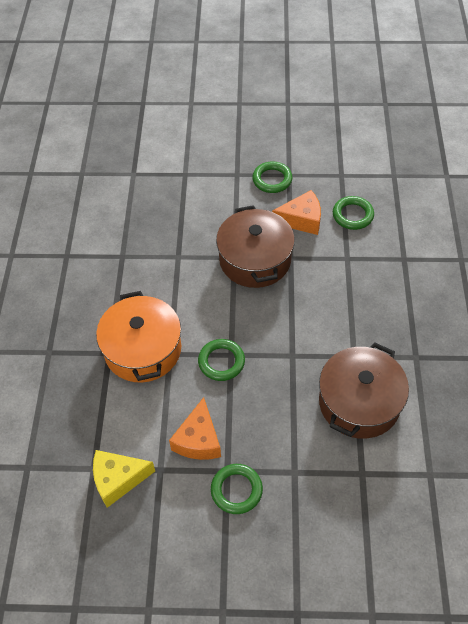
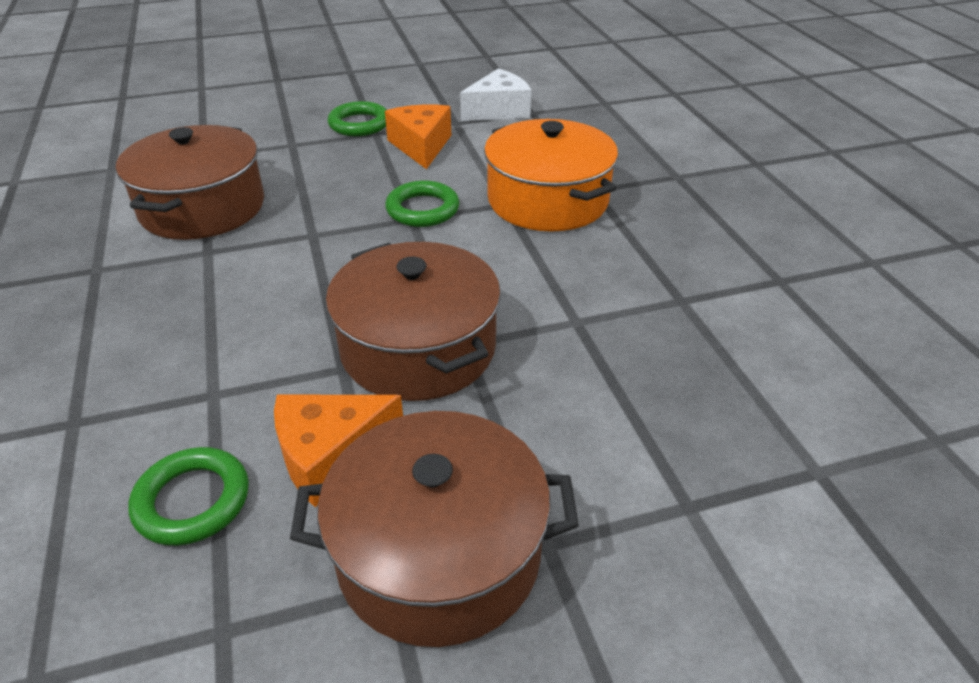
camera: 160 degrees right, 15 degrees down
(118, 479) = (499, 110): yellow cheese -> white cheese
(272, 180) = (439, 554): green ring -> brown pot

